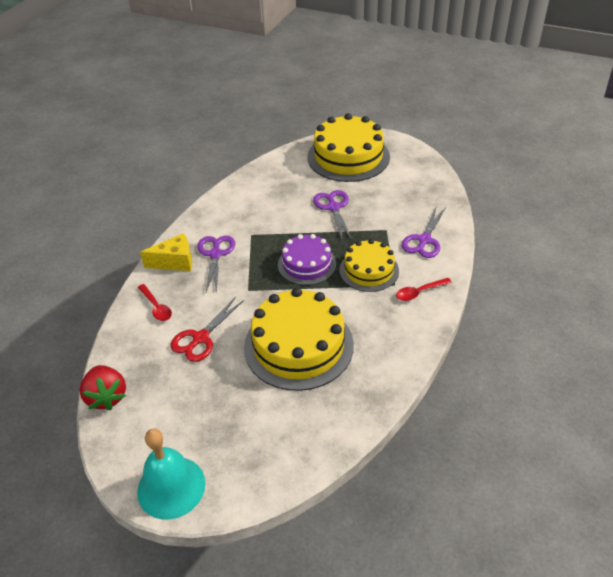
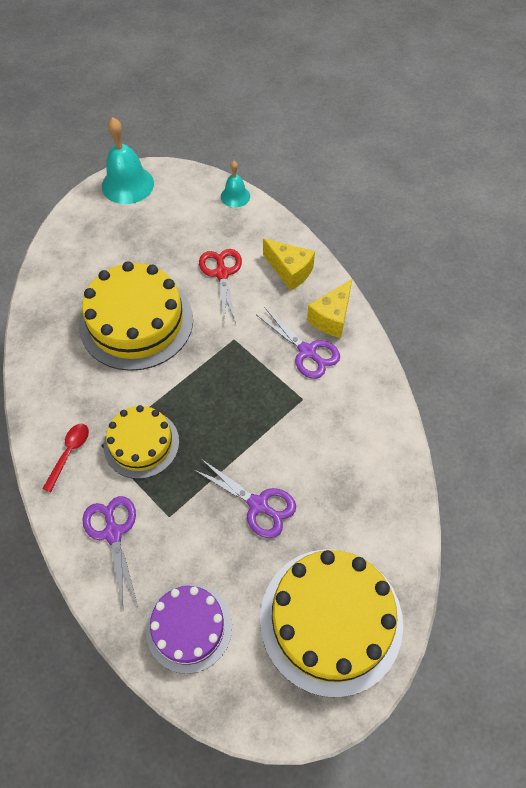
camera: 135 degrees right, 15 degrees up
(107, 397) = (235, 196): red strawberry -> turquoise bell
(156, 307) = (290, 271): red spoon -> yellow cheese
(307, 264) = (210, 405): purple cake -> purple cake (189, 627)

